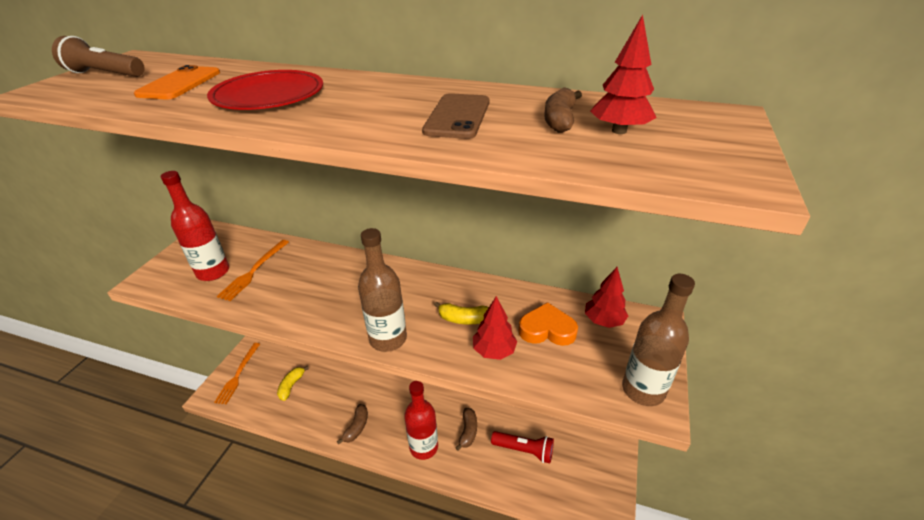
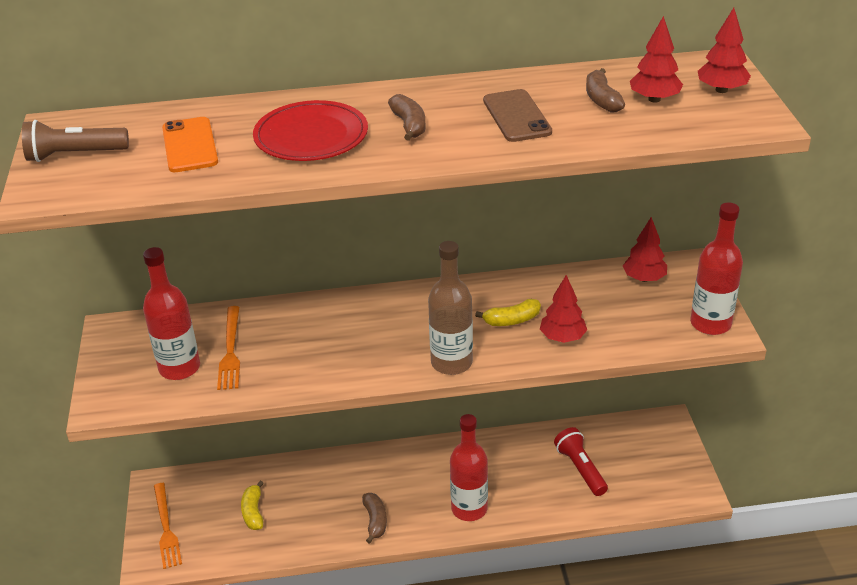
camera: 25 degrees left, 0 degrees up
(468, 431) = (508, 475): brown banana -> brown banana (409, 125)
(524, 450) = (580, 469): red flashlight -> red flashlight turned 105 degrees counterclockwise
(547, 329) = (598, 303): orange heart -> none
(643, 390) = (710, 323): brown bottle -> red bottle
(709, 138) = (721, 90): none -> red tree

